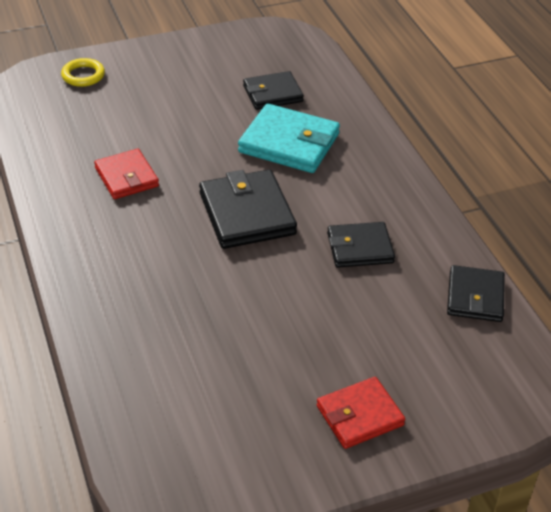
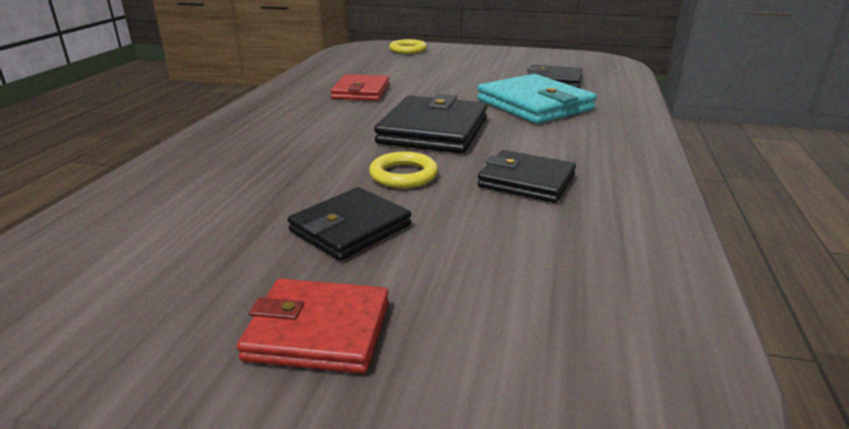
camera: 35 degrees right, 15 degrees down
(278, 277) = (403, 175): none -> yellow ring
(475, 297) = (650, 269): black wallet -> black wallet (350, 228)

